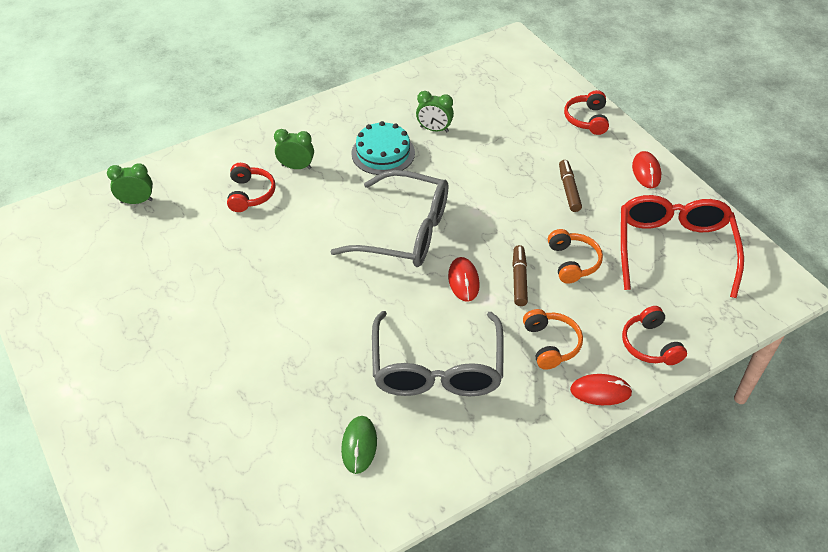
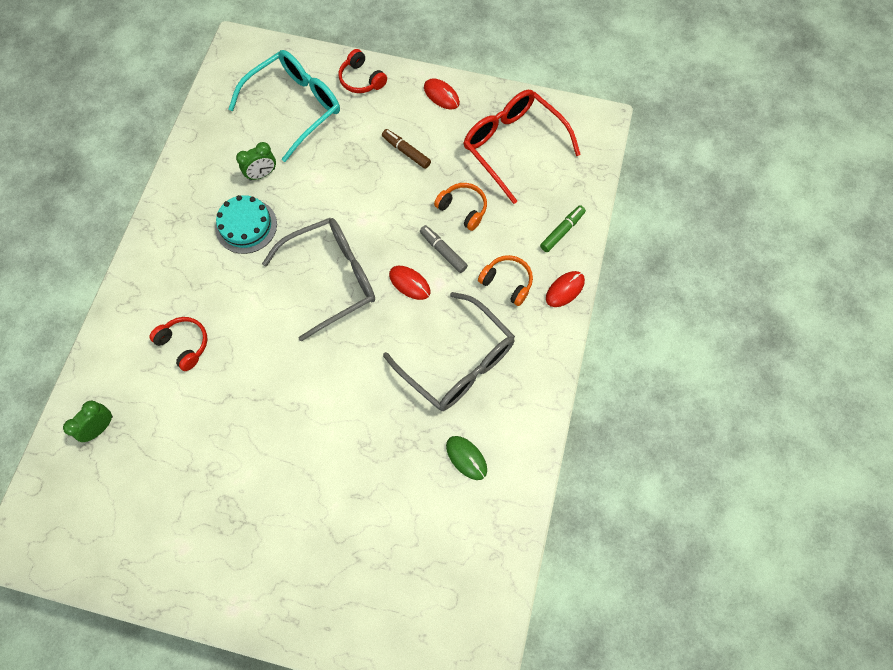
camera: 45 degrees left, 20 degrees up
(296, 167) = (193, 292): green clock -> none
(511, 104) = (295, 107): none -> turquoise glasses
(519, 279) = (443, 251): brown marker -> grey marker
(650, 344) = (562, 231): red headphones -> green marker

